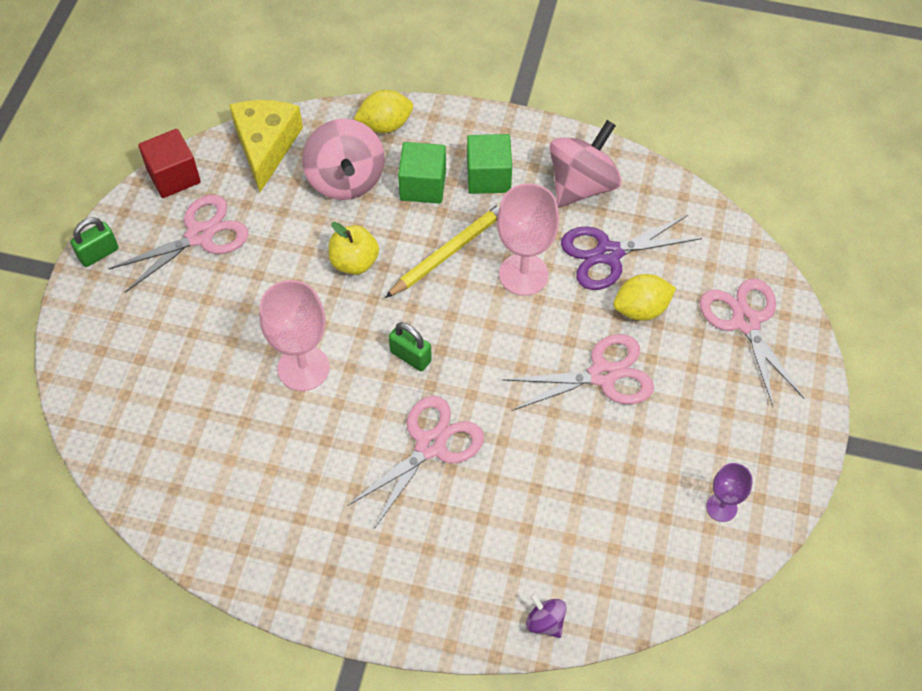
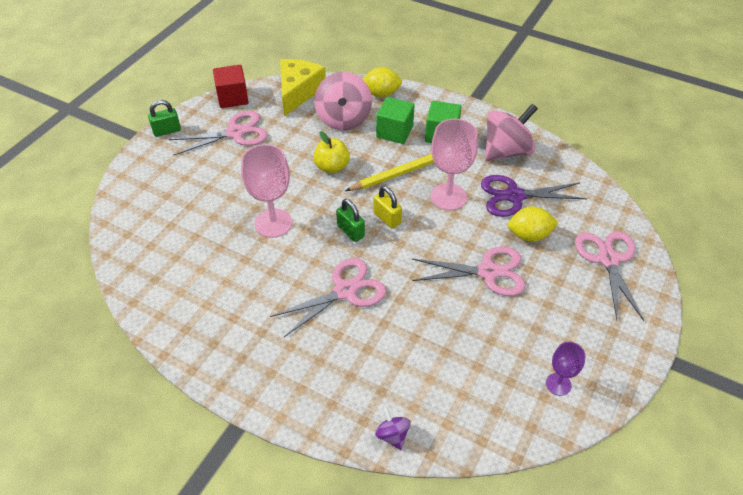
camera: 15 degrees right, 10 degrees down
(452, 325) = (387, 218): none -> yellow padlock

